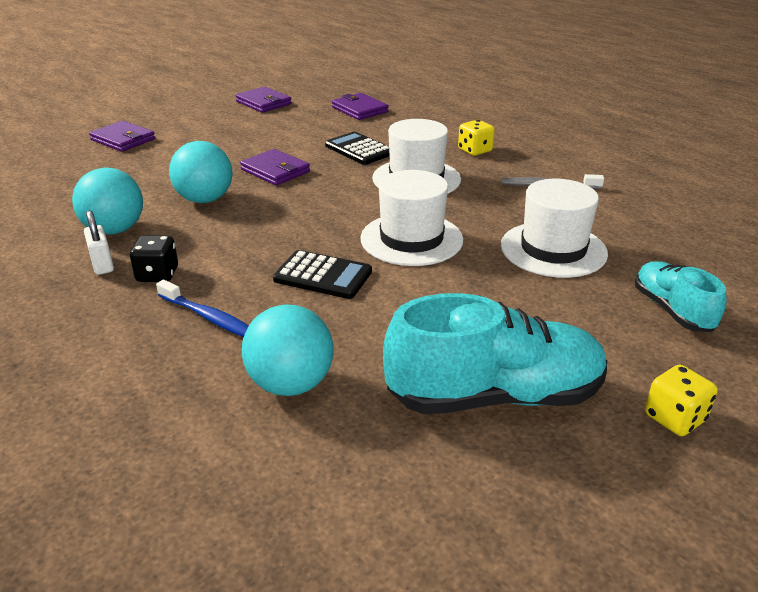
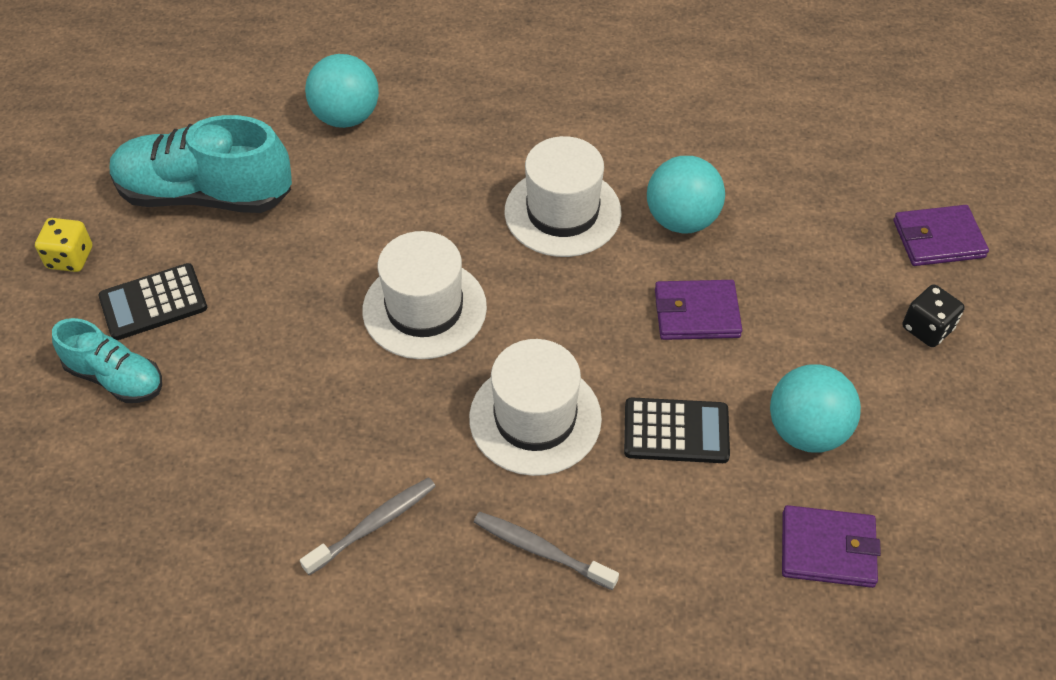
camera: 135 degrees right, 20 degrees up
(102, 265) = (621, 103): white padlock -> none
(115, 230) = (681, 135): turquoise ball -> turquoise ball (806, 431)
(157, 274) = (566, 124): black dice -> black dice (927, 328)
(209, 317) = (469, 121): blue toothbrush -> none
(263, 103) = (969, 454): purple wallet -> none
(323, 276) = (444, 211): black calculator -> black calculator (153, 302)
(475, 150) = (541, 550): yellow dice -> grey toothbrush
(494, 396) = (205, 195): turquoise shoe -> turquoise shoe turned 60 degrees clockwise
(553, 249) = (277, 393): white hat -> white hat (562, 212)

